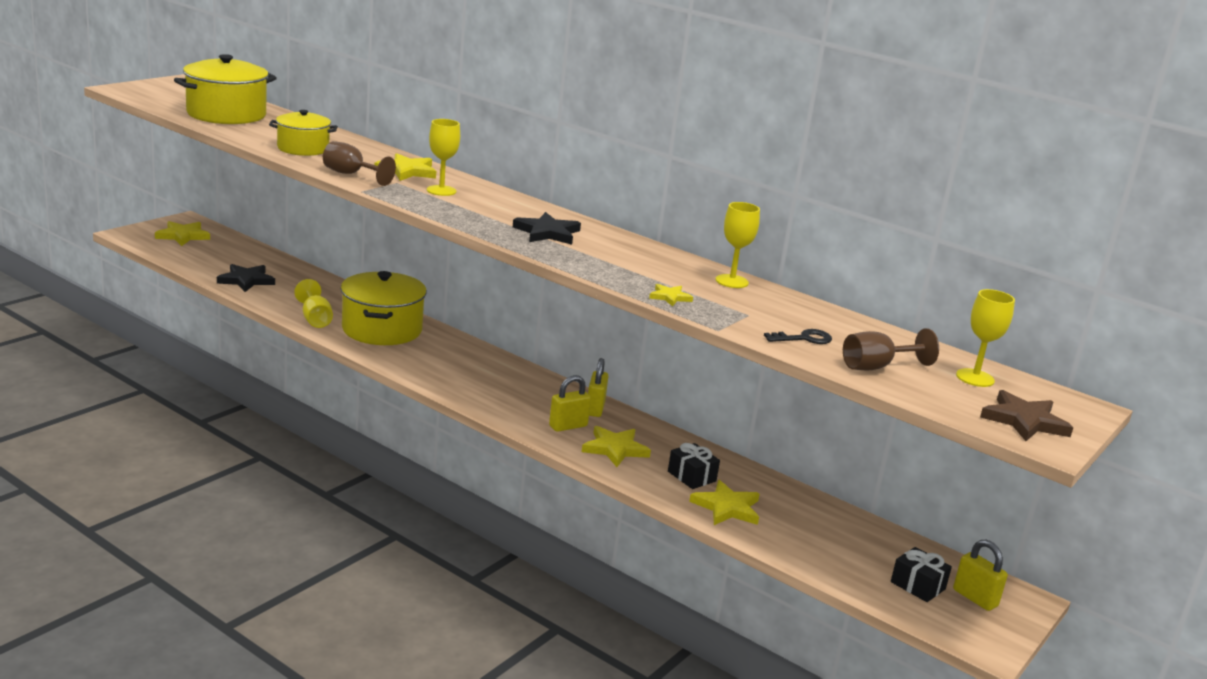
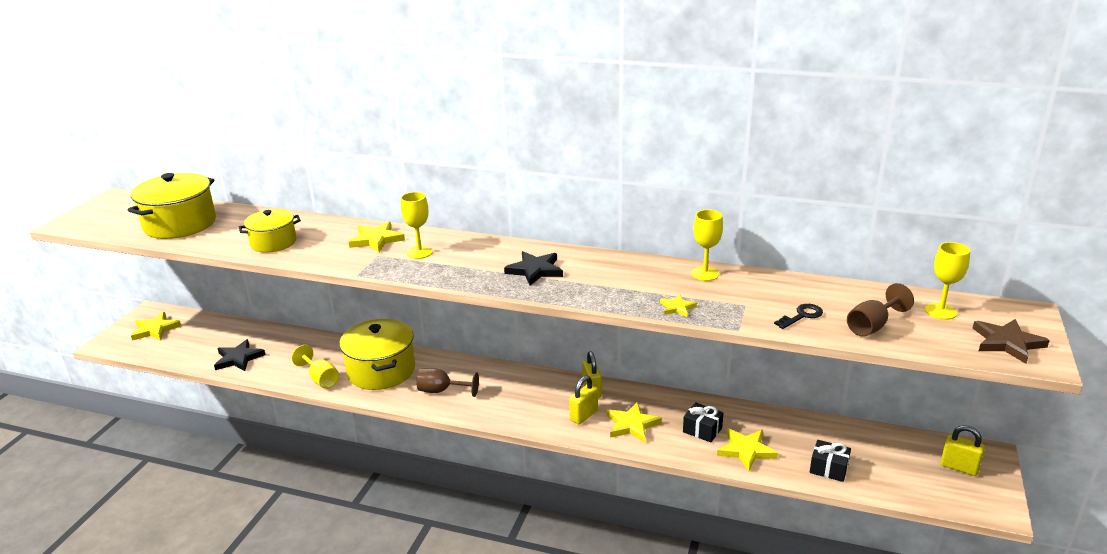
camera: 15 degrees left, 5 degrees up
(351, 174) = (335, 259): brown goblet -> brown goblet (441, 391)
(917, 585) = (917, 471): black gift -> black gift (828, 468)

